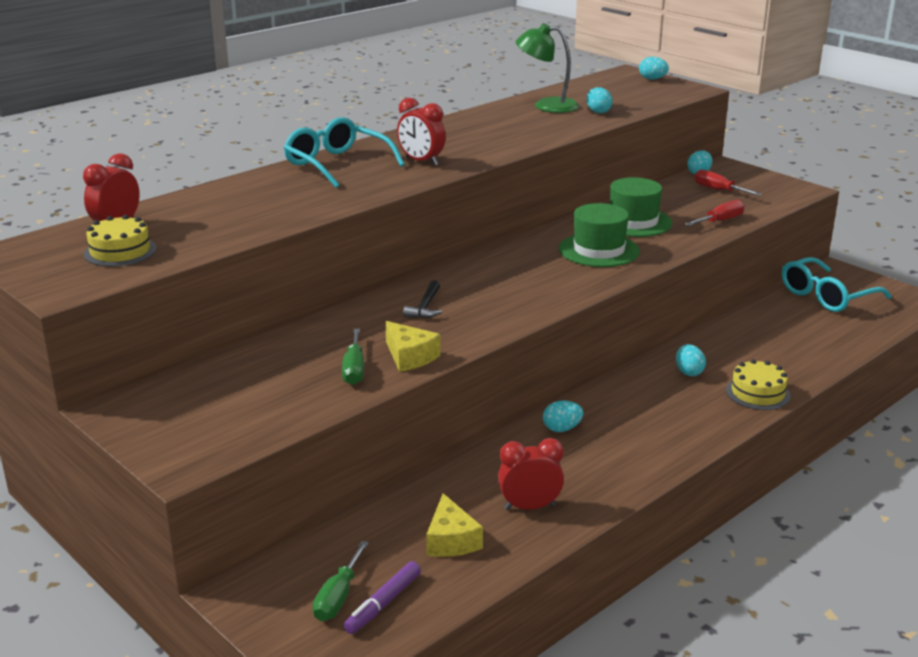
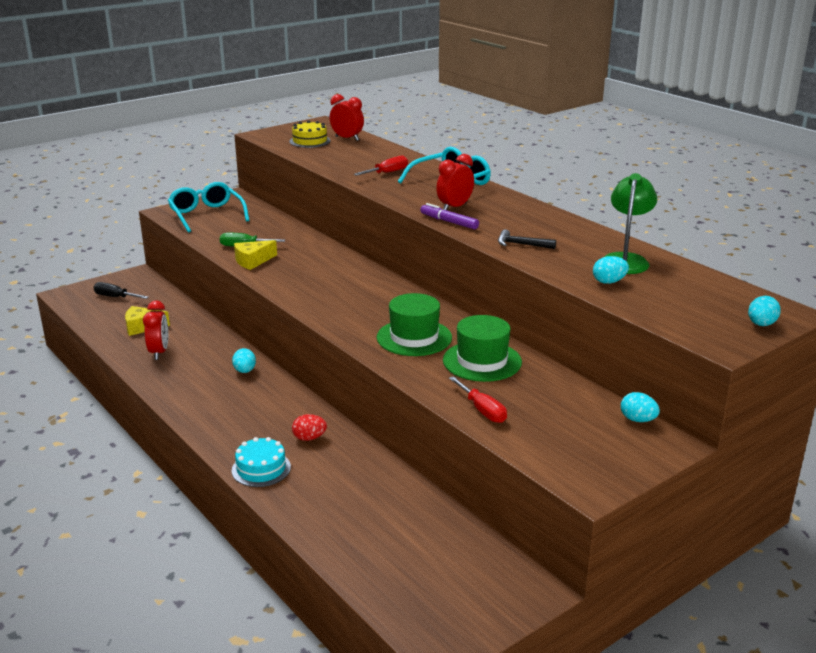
camera: 95 degrees right, 0 degrees up
(338, 597) = (115, 297): green screwdriver -> black screwdriver
(383, 604) = (101, 308): purple marker -> purple marker (449, 222)
(425, 307) = (324, 267): black hammer -> black hammer (521, 244)
(688, 372) = (309, 438): turquoise egg -> red egg
(718, 190) = (579, 424): red screwdriver -> red screwdriver (387, 173)
(757, 393) = (261, 469): yellow cake -> turquoise cake
(826, 296) = (459, 563): turquoise glasses -> turquoise glasses (206, 215)

